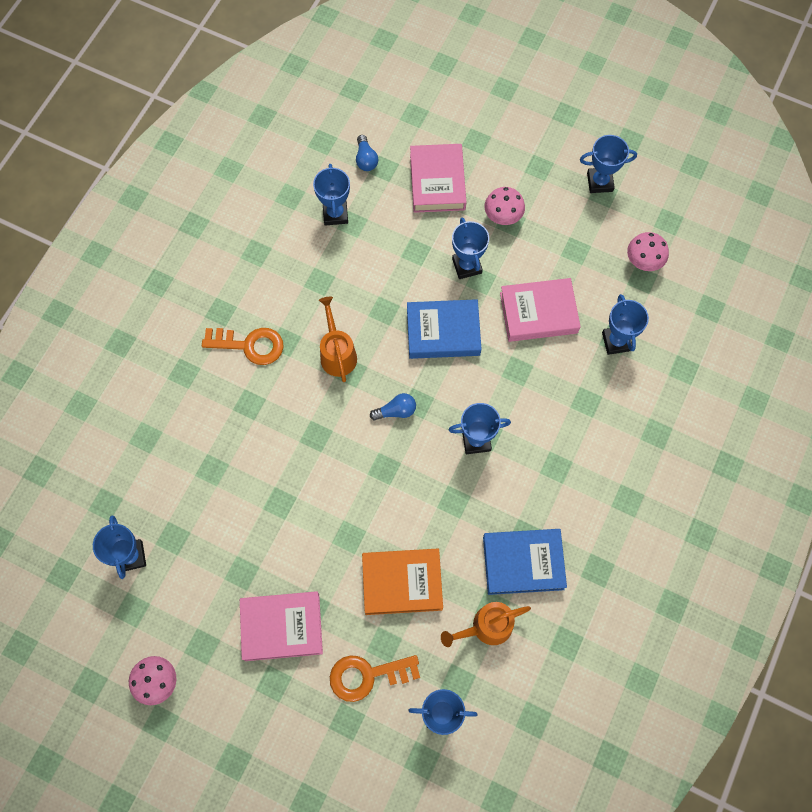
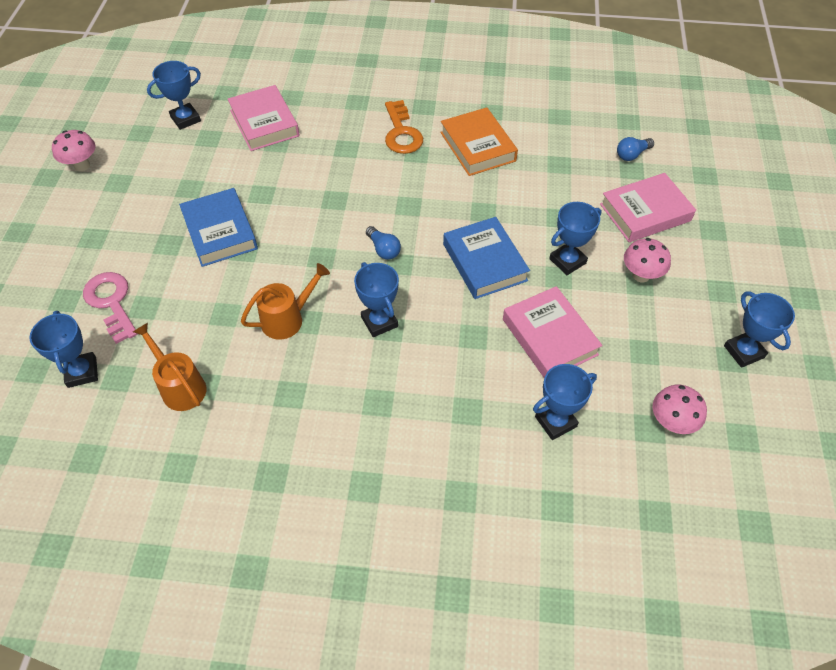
camera: 70 degrees right, 15 degrees down
(282, 627) = (146, 228): pink book -> pink book (264, 123)
(335, 214) = (561, 150): blue trophy -> none
(337, 353) = (422, 191): orange watering can -> orange watering can (288, 319)
(367, 675) = (111, 302): orange key -> pink key
(402, 582) = (210, 303): orange book -> orange book (478, 146)
(523, 563) = (259, 400): blue book -> blue book (220, 232)

